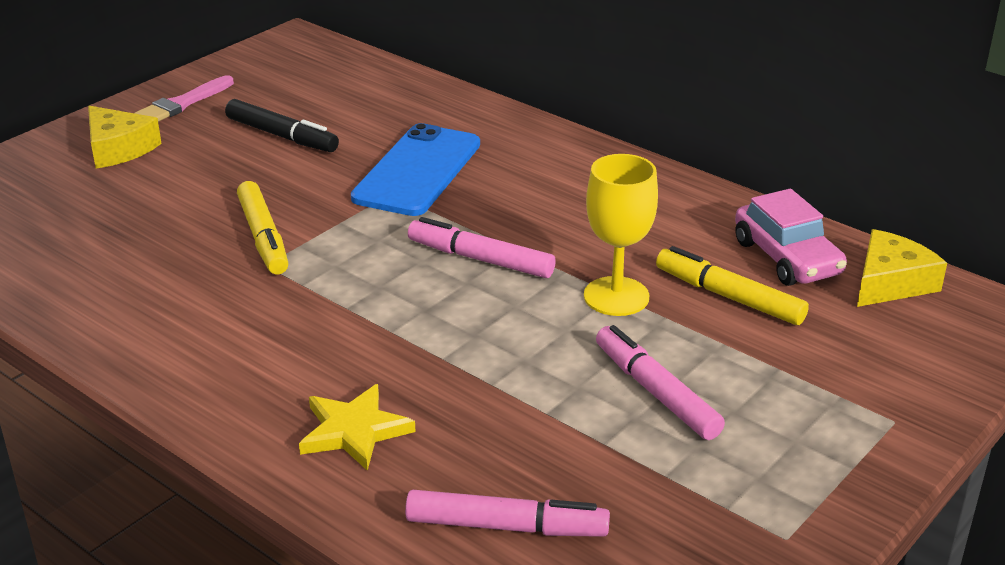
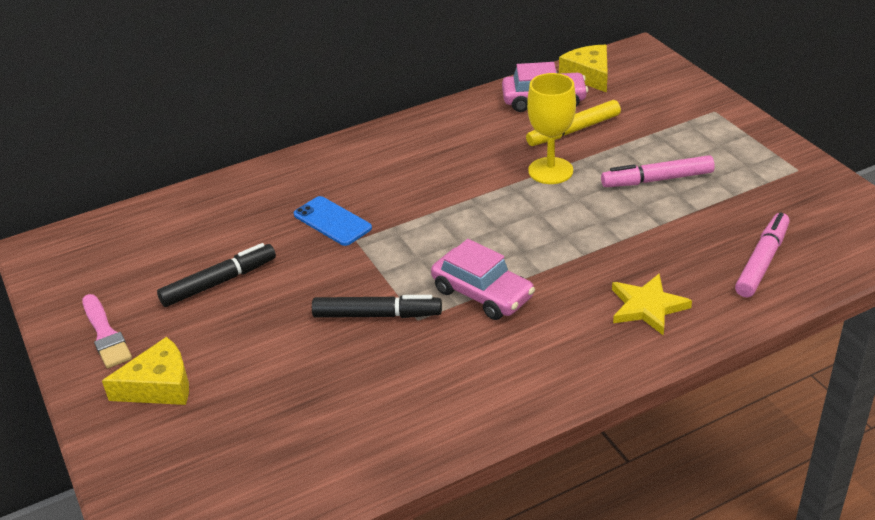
camera: 65 degrees left, 5 degrees up
(263, 237) = (377, 315): yellow marker -> black marker
(328, 297) = (482, 294): none -> pink car
(417, 171) = (332, 221): blue phone -> blue phone, size x0.61
(480, 259) = (474, 216): pink marker -> none

